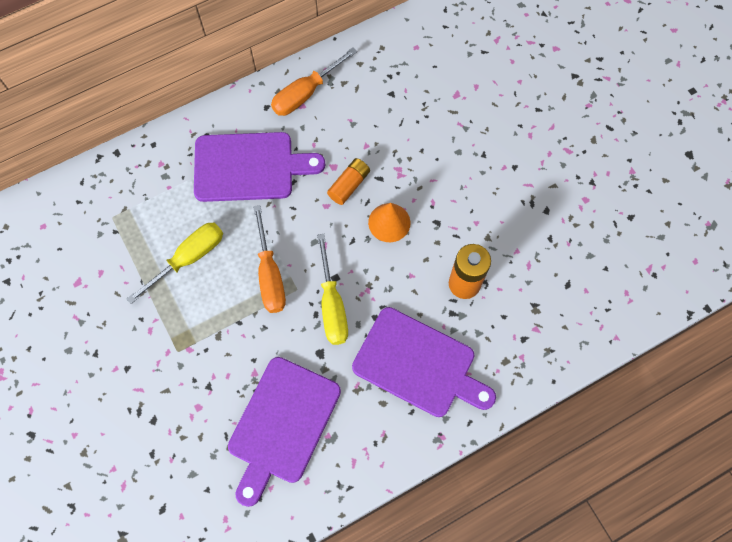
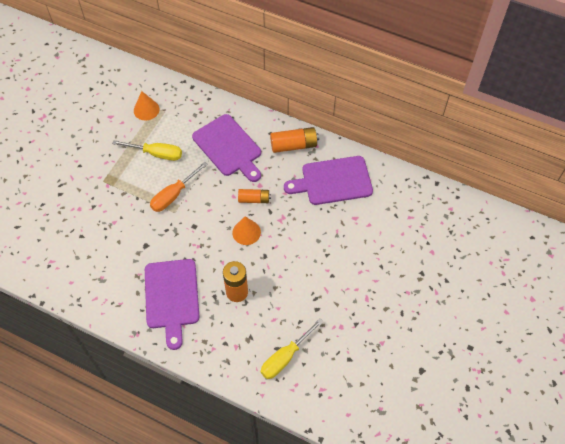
camera: 55 degrees right, 10 degrees down
(106, 230) = (146, 110): none -> orange cone
(282, 424) = (94, 252): purple cutting board -> purple cutting board (333, 181)
(306, 93) = (294, 145): orange screwdriver -> orange battery
(332, 305) = (177, 234): yellow screwdriver -> yellow screwdriver (285, 357)

